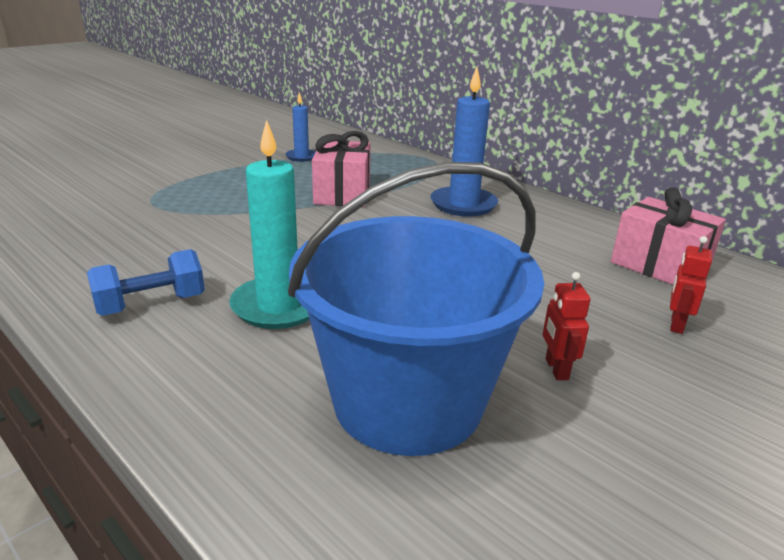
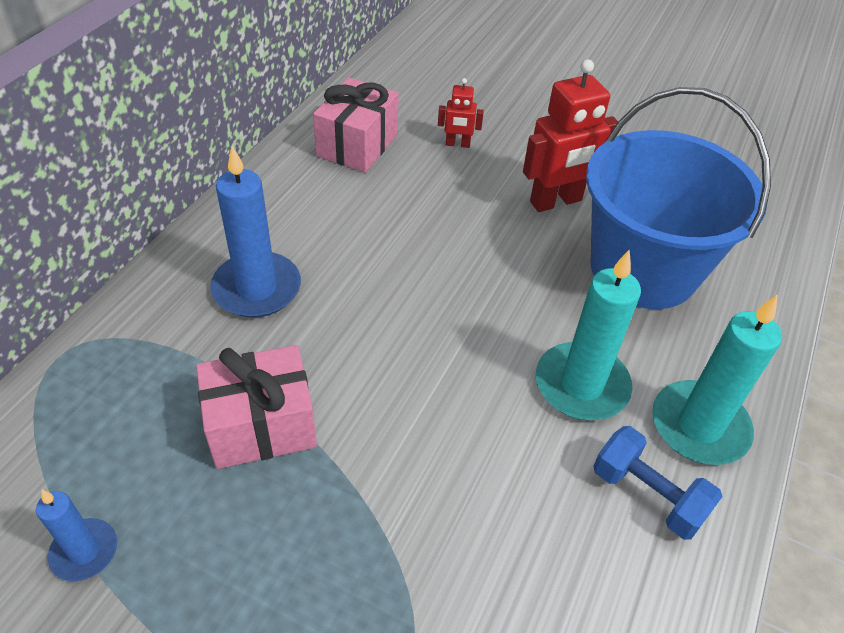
camera: 110 degrees left, 20 degrees up
(176, 356) = (699, 426): none -> turquoise candle
(556, 369) = (556, 202): red robot -> red robot, size x1.96

